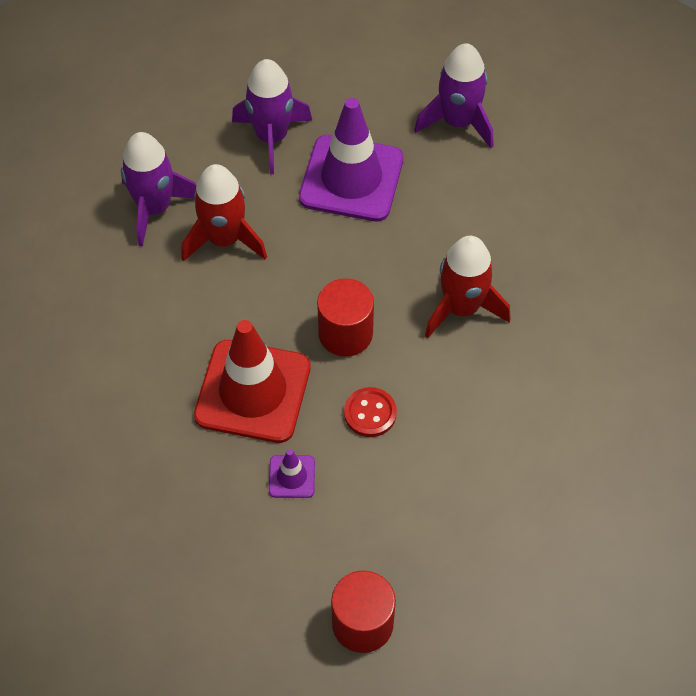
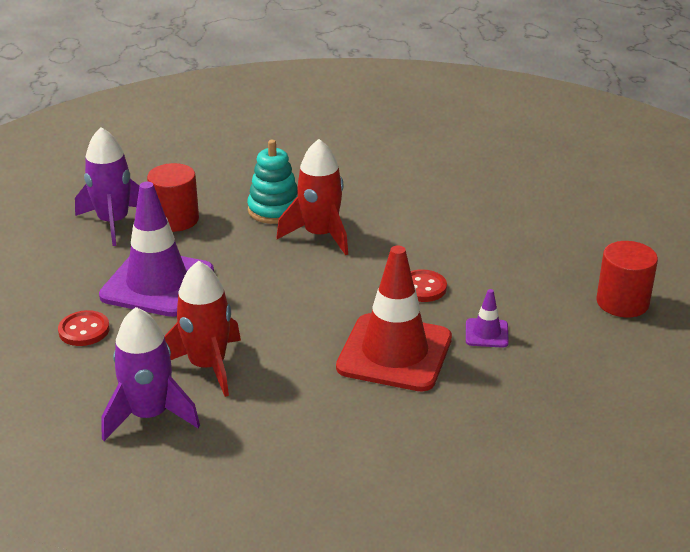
camera: 85 degrees left, 25 degrees down
(272, 137) = (84, 330): purple rocket -> red button
(345, 333) = (337, 296): red cylinder -> red cylinder (175, 219)
(507, 259) = (274, 210): none -> turquoise stacking toy

